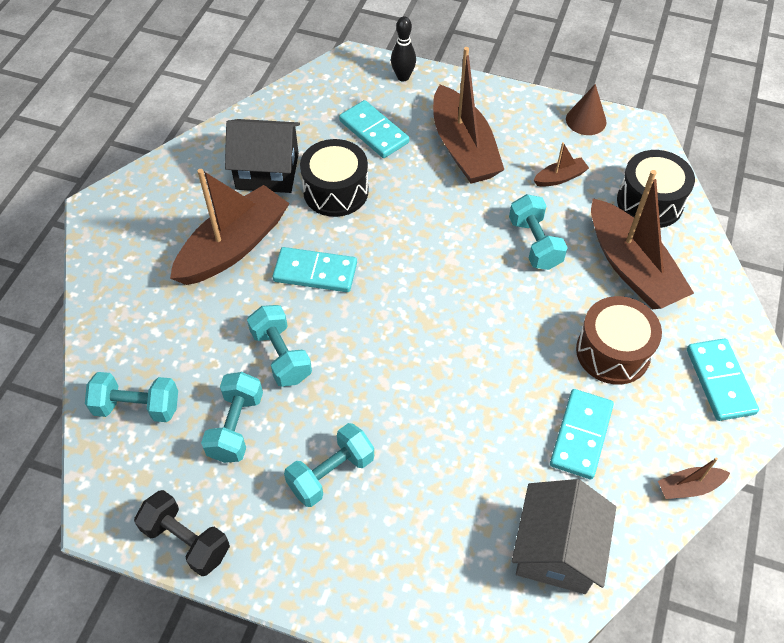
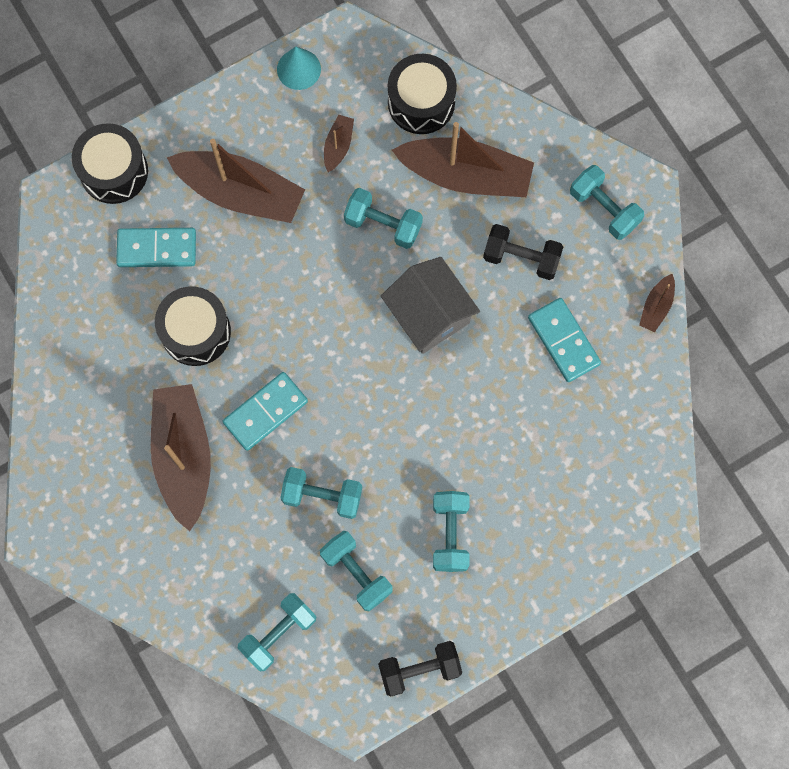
camera: 50 degrees left, 20 degrees up
(267, 171) = (124, 370): black house -> none
(403, 77) = (114, 171): black bowling pin -> black drum
(557, 550) = (626, 431): grey house -> grey house (429, 314)
(586, 120) = (298, 69): brown cone -> turquoise cone
(613, 352) = (521, 258): brown drum -> black dumbbell
(719, 381) = (604, 208): turquoise domino -> turquoise dumbbell

